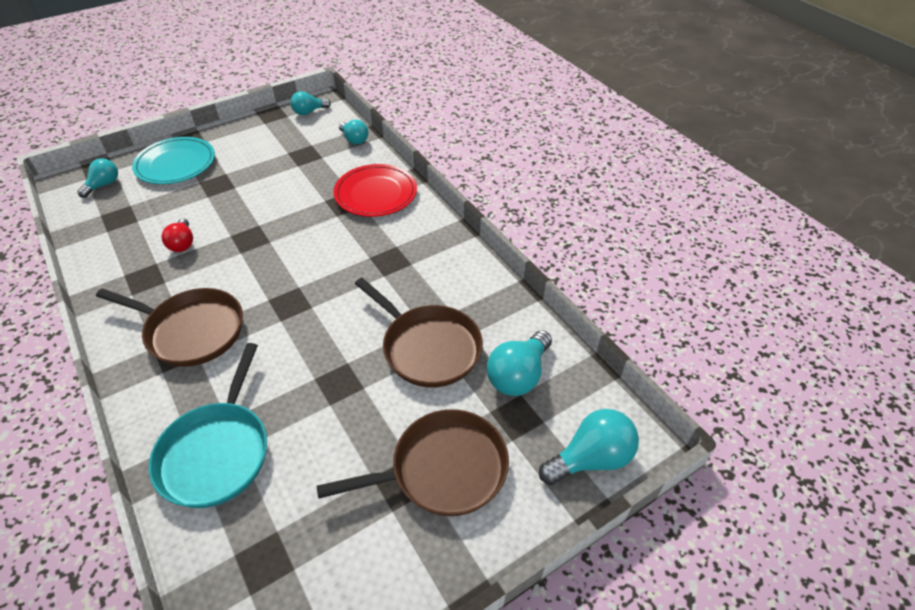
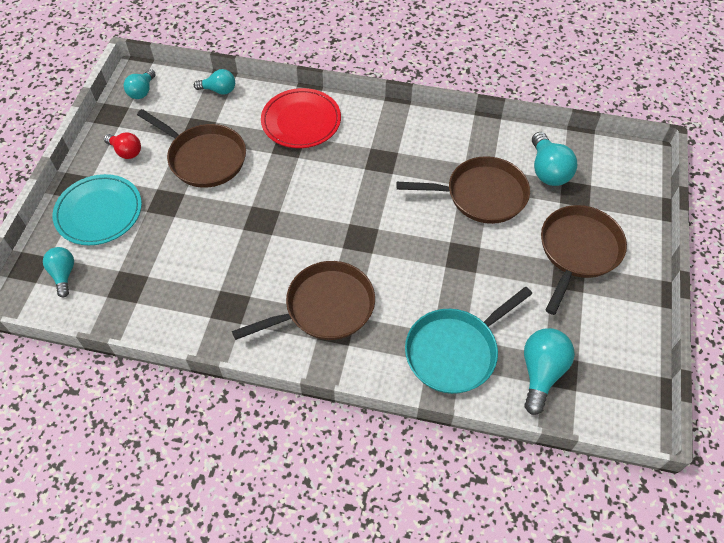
camera: 45 degrees left, 10 degrees up
(182, 243) = (216, 262): red light bulb -> red light bulb (126, 151)
(217, 452) = (455, 351): turquoise pan -> turquoise pan turned 90 degrees clockwise
(279, 174) = (204, 158): none -> brown pan
(591, 459) = (634, 184): turquoise light bulb -> turquoise light bulb (541, 372)

